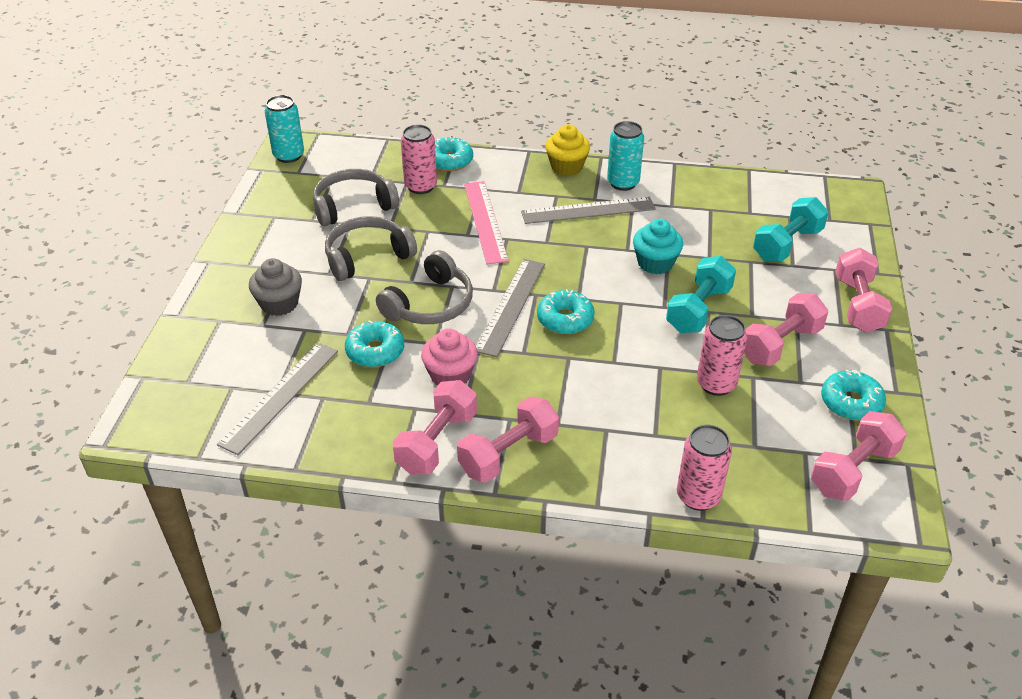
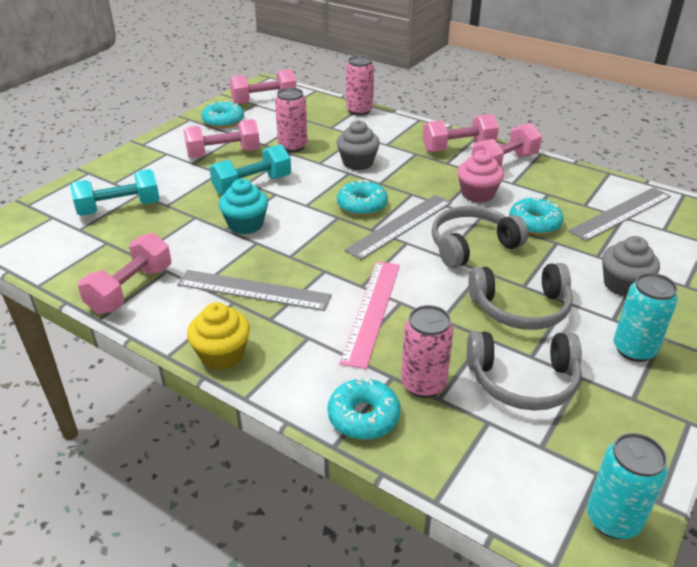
camera: 155 degrees left, 5 degrees down
(616, 381) = (358, 162): none -> grey cupcake
(623, 183) = (183, 311): turquoise can -> turquoise can (634, 349)
(857, 305) = (137, 159): pink dumbbell -> pink dumbbell (131, 289)

